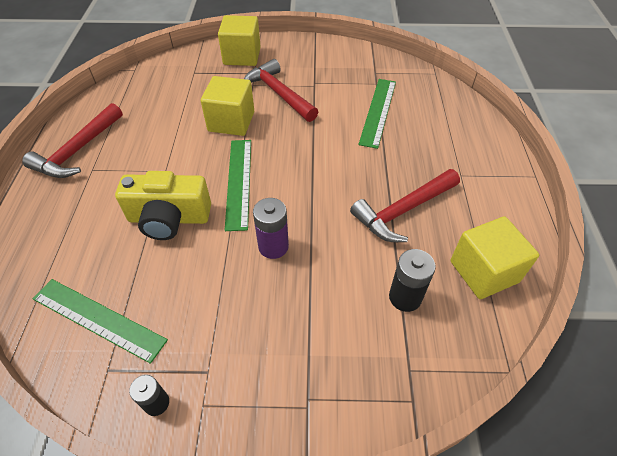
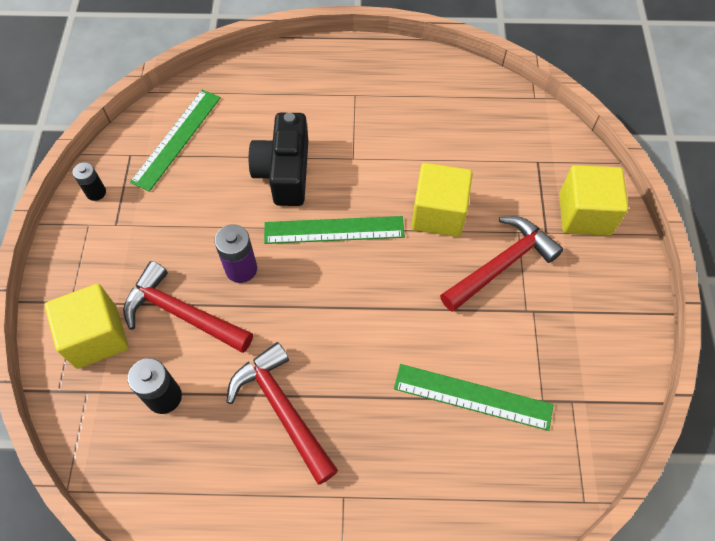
camera: 90 degrees right, 10 degrees up
(78, 150) = (383, 77): red hammer -> red hammer (182, 314)
(169, 218) = (284, 172): yellow camera -> black camera
(484, 271) = (186, 492): yellow cube -> yellow cube (97, 337)

